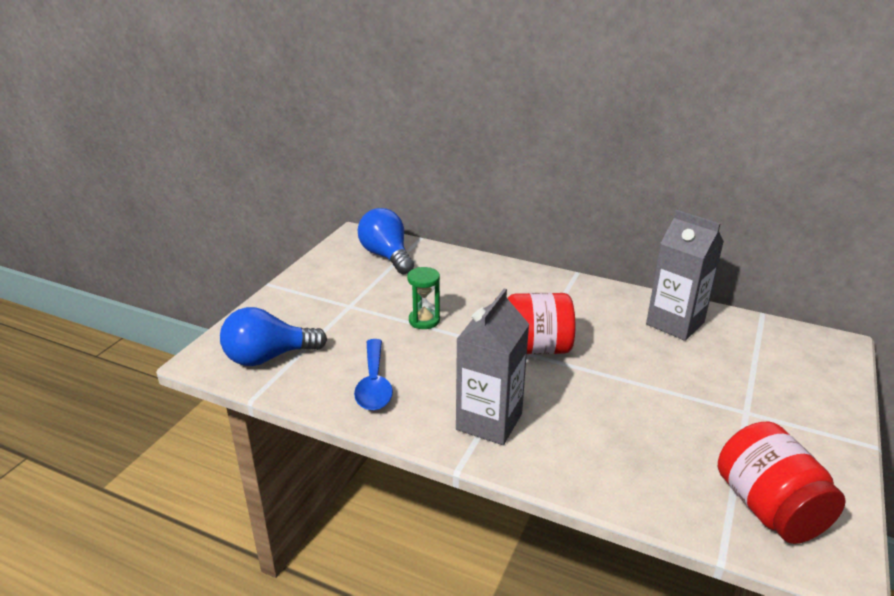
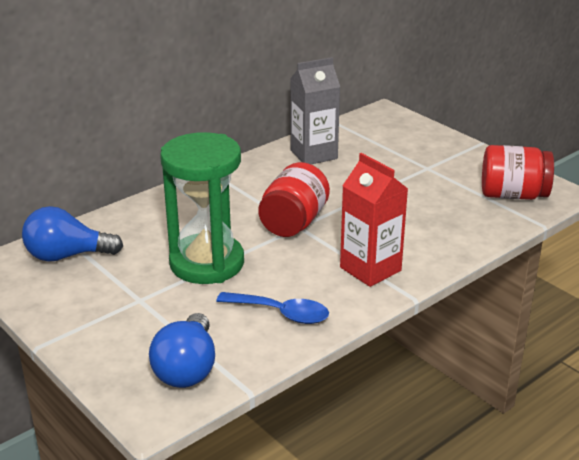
camera: 65 degrees left, 0 degrees up
(424, 320) = (207, 263): green hourglass -> green hourglass, size x2.33
(489, 421) = (370, 269): grey carton -> red carton

